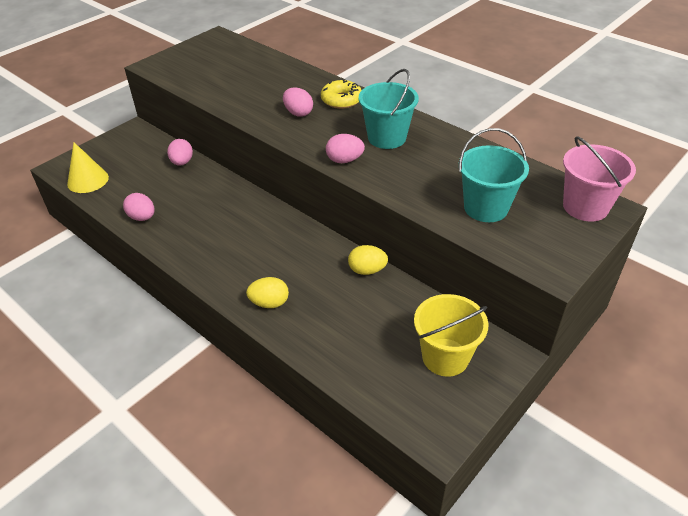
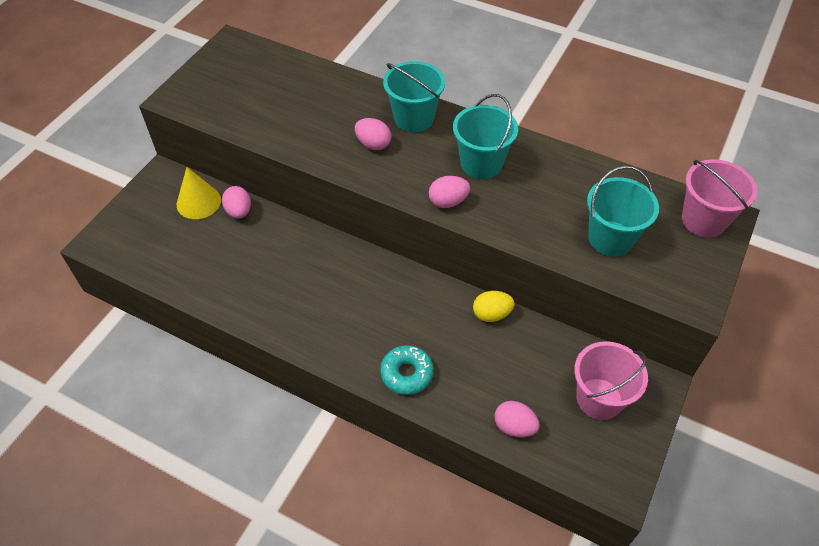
camera: 15 degrees left, 10 degrees up
(88, 180) = (138, 255): yellow cone -> yellow cone (198, 202)
(142, 217) = (225, 294): pink egg -> pink egg (514, 426)
(269, 303) = (406, 373): yellow egg -> turquoise donut
(341, 100) = (414, 118): yellow donut -> turquoise bucket
(445, 357) = (599, 399): yellow bucket -> pink bucket

